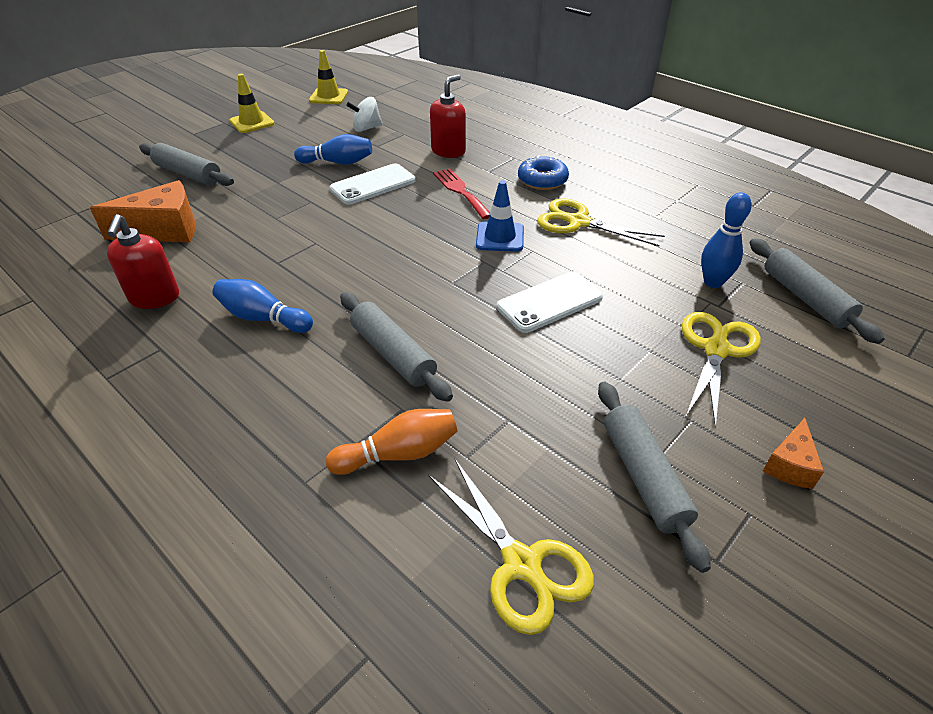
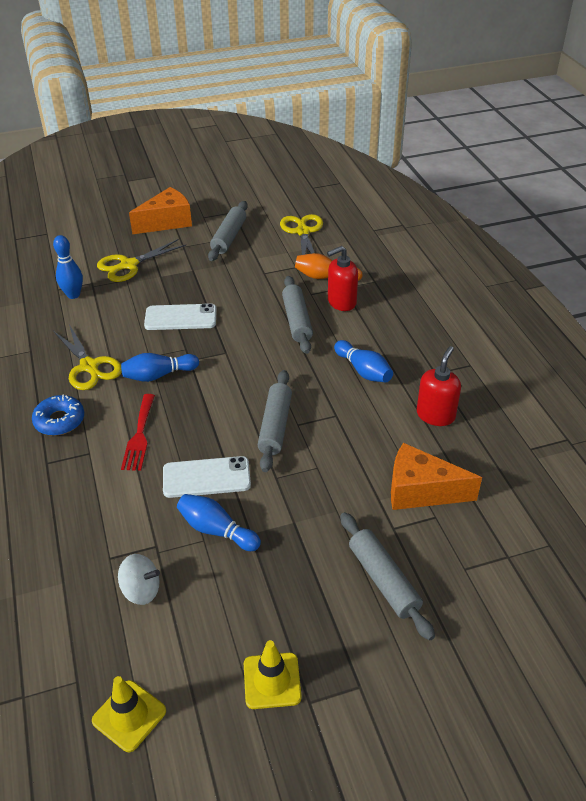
camera: 150 degrees left, 0 degrees up
(448, 151) = (95, 500): red soap dispenser -> red soap dispenser (341, 302)
(500, 237) = (158, 375): blue traffic cone -> blue bowling pin
(789, 465) = (167, 222): orange cheese -> orange cheese, size x1.88
(805, 298) = (41, 270): grey rolling pin -> grey rolling pin (275, 426)

